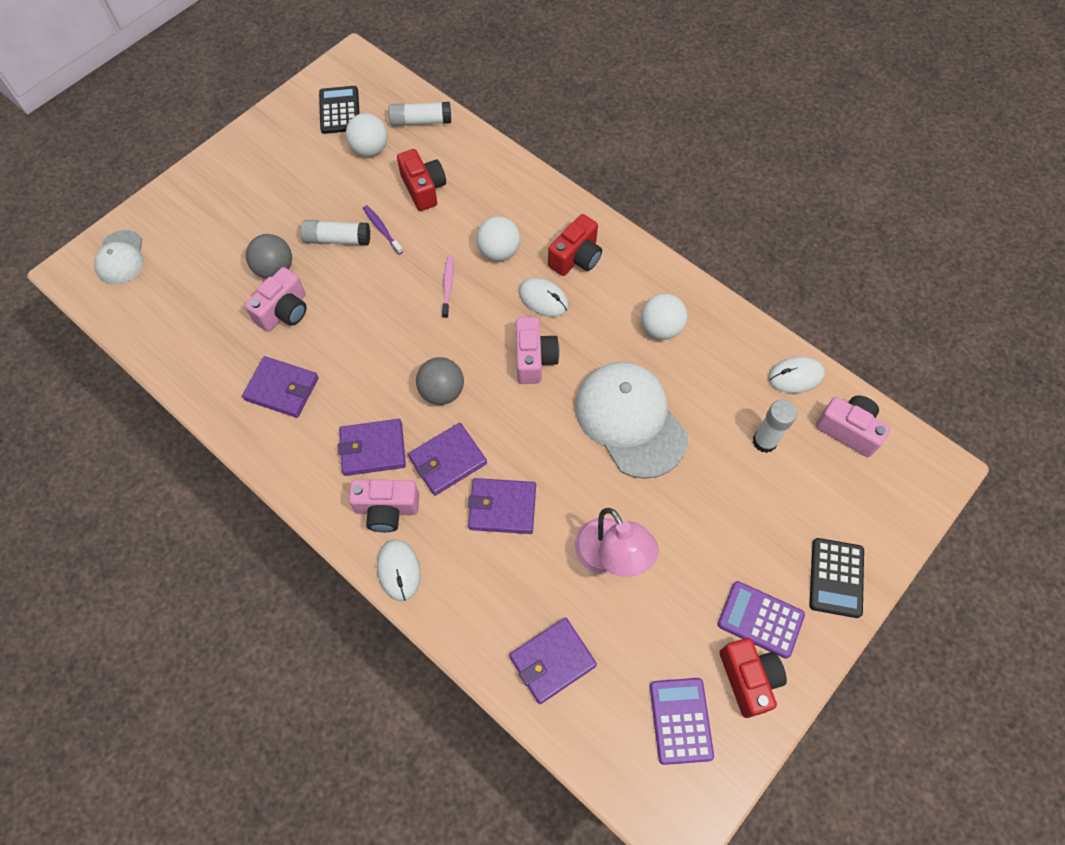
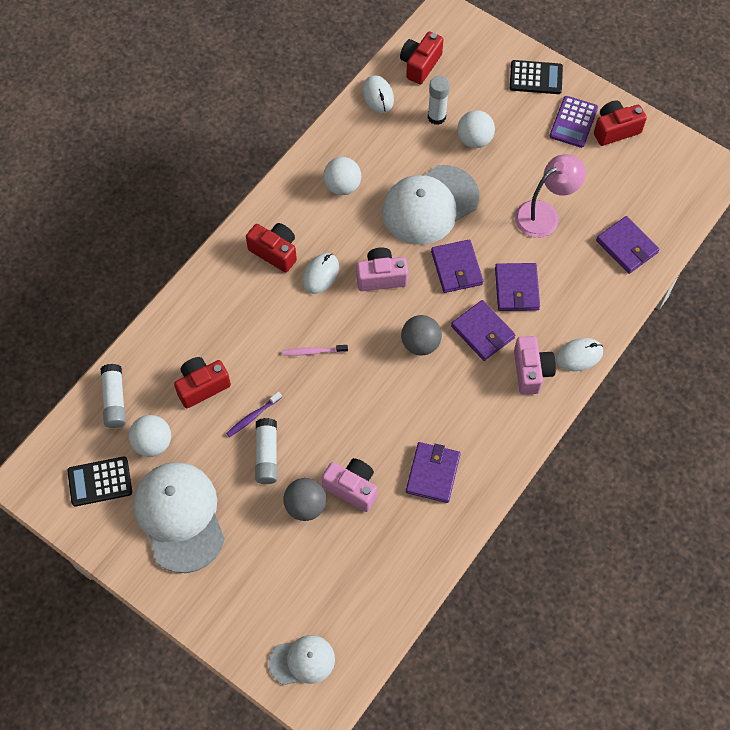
camera: 95 degrees left, 0 degrees up
(290, 168) = (180, 516): none -> white cap
(373, 449) = (480, 390): purple wallet -> purple wallet (456, 268)
(499, 251) = (272, 314): white ball -> white ball (474, 140)
(680, 720) = (650, 168): purple calculator -> none
(848, 430) = (420, 65): pink camera -> red camera

